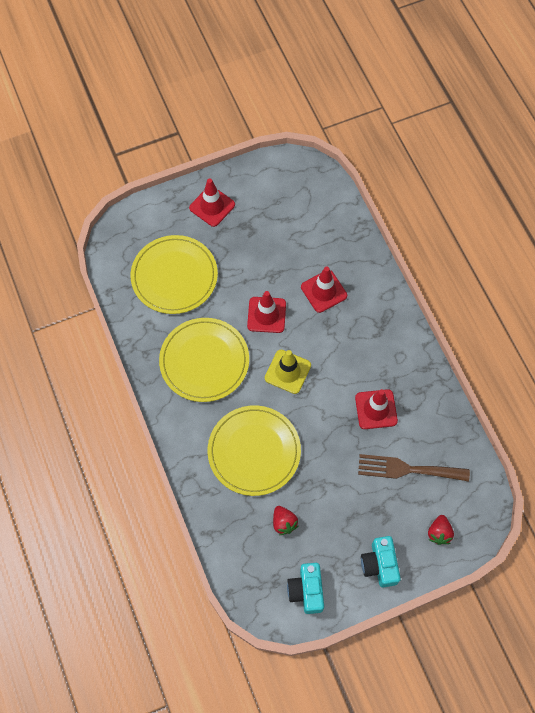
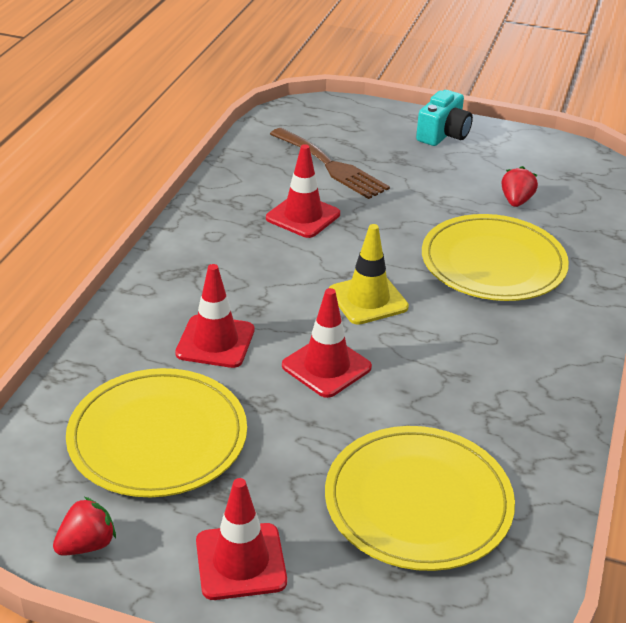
camera: 140 degrees left, 30 degrees down
(204, 361) = (473, 373): yellow plate -> yellow plate (157, 437)
(306, 590) = (540, 156): turquoise camera -> none
(439, 533) = (357, 122): red strawberry -> red strawberry (87, 544)

